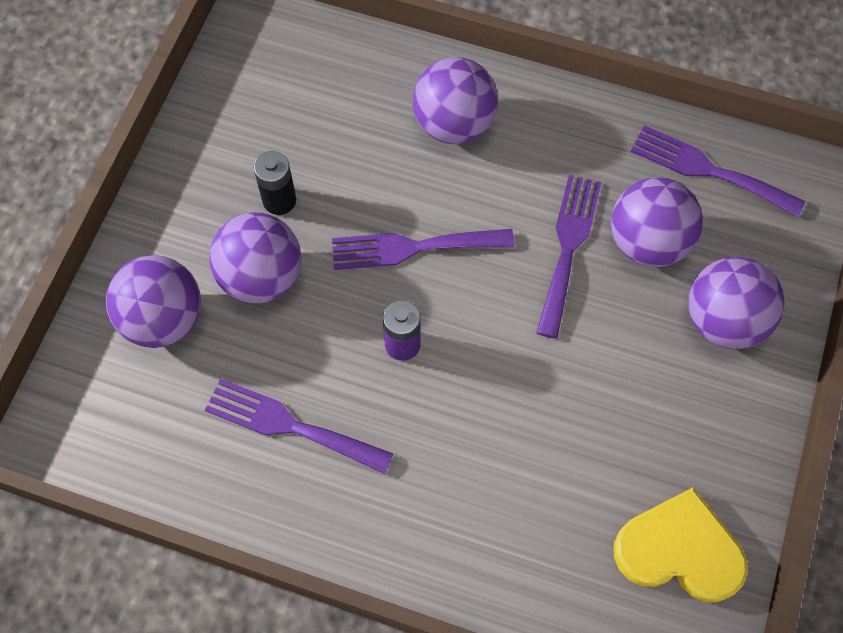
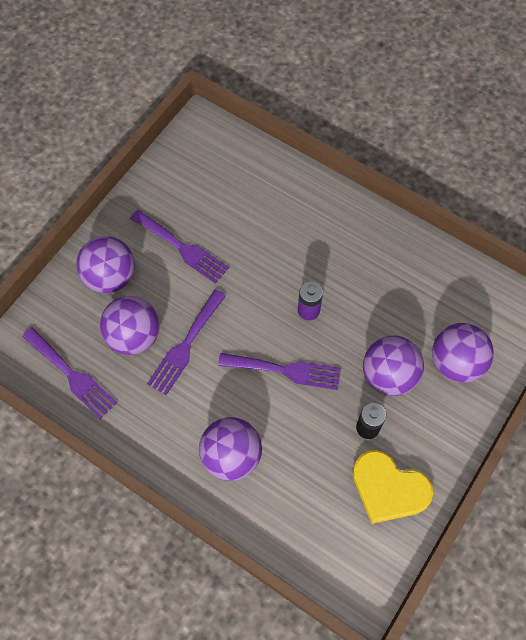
camera: 165 degrees left, 0 degrees up
(290, 425) = (386, 280): purple fork -> purple fork (182, 248)
(679, 550) = (191, 169): yellow heart -> yellow heart (388, 488)

